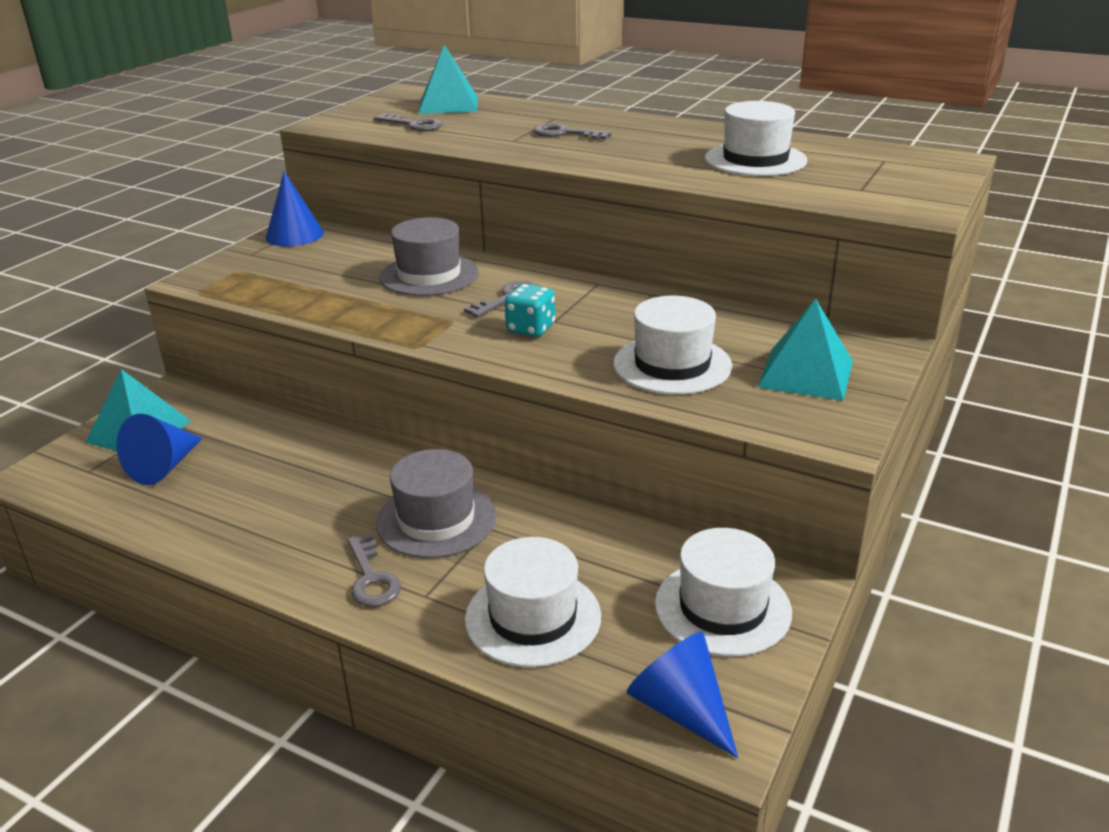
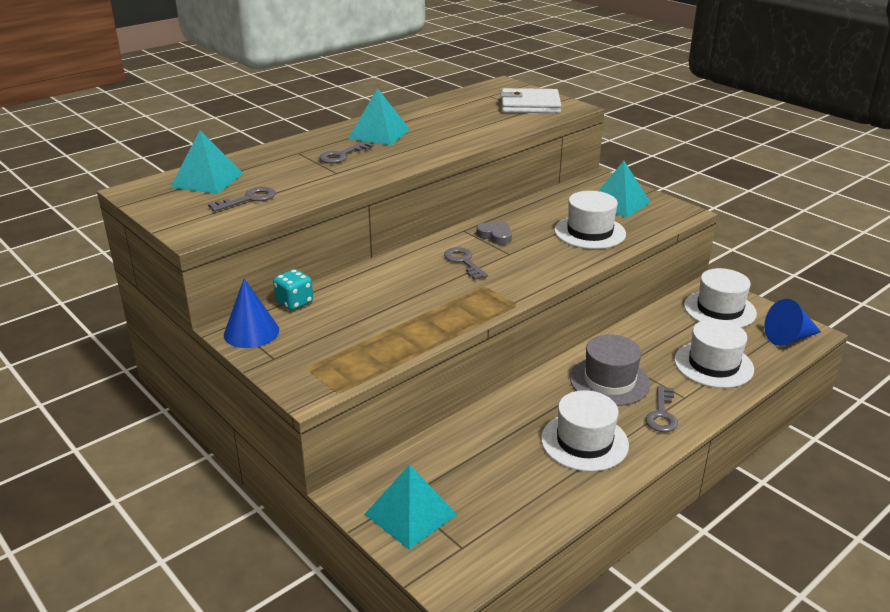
camera: 70 degrees left, 0 degrees up
(164, 466) = (480, 500): blue cone -> none
(371, 578) = (661, 414): grey key -> grey key turned 105 degrees clockwise
(429, 275) = (398, 284): grey hat -> none
(531, 329) = (516, 263): turquoise dice -> turquoise dice (294, 302)
(599, 304) = (495, 236): none -> grey heart
(652, 135) = (379, 134): none -> turquoise pyramid
(755, 160) = (458, 120): white hat -> white hat (584, 442)
(882, 186) = (530, 105): none -> white wallet

